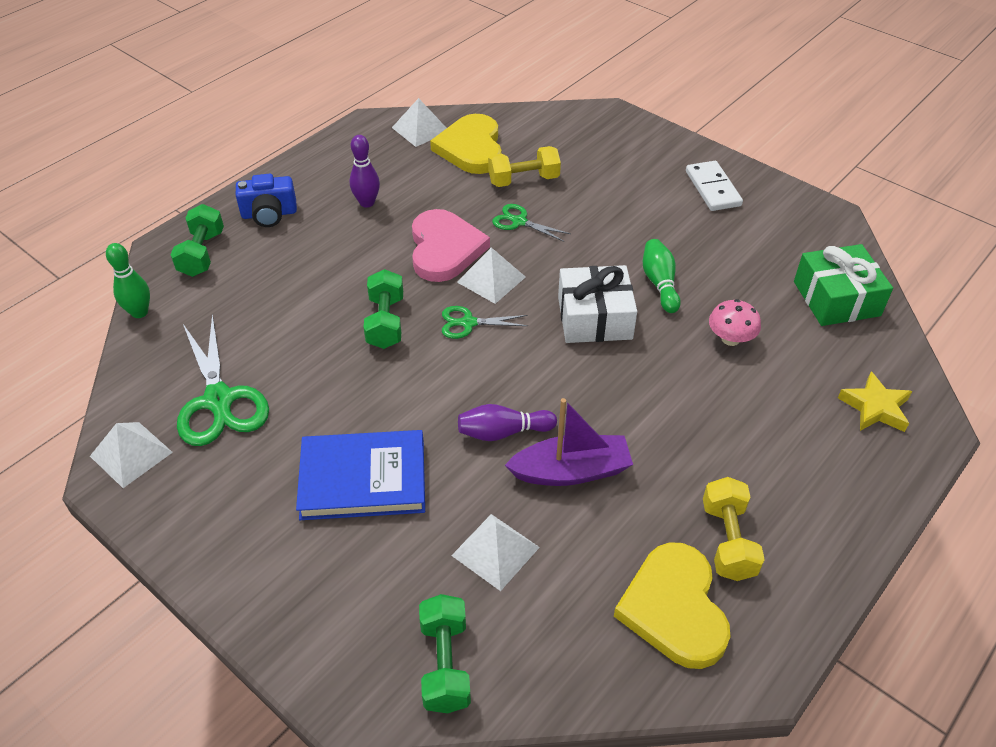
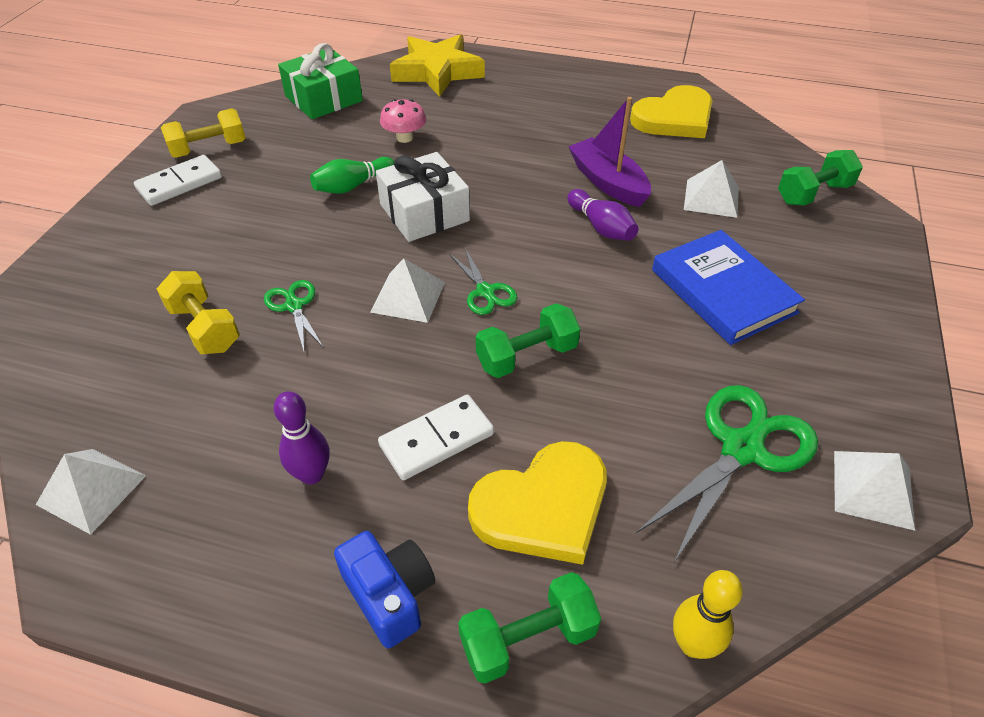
camera: 115 degrees left, 0 degrees up
(139, 312) = (692, 644): green bowling pin -> yellow bowling pin
(350, 257) = (437, 440): none -> white domino
(444, 249) = (375, 353): pink heart -> none
(471, 148) = (137, 406): yellow heart -> yellow heart (543, 507)
(519, 222) = (294, 306): green scissors -> green scissors turned 150 degrees clockwise
(728, 541) = (604, 108): yellow dumbbell -> yellow dumbbell (209, 149)
(875, 407) = (437, 72): yellow star -> yellow star, size x1.73

